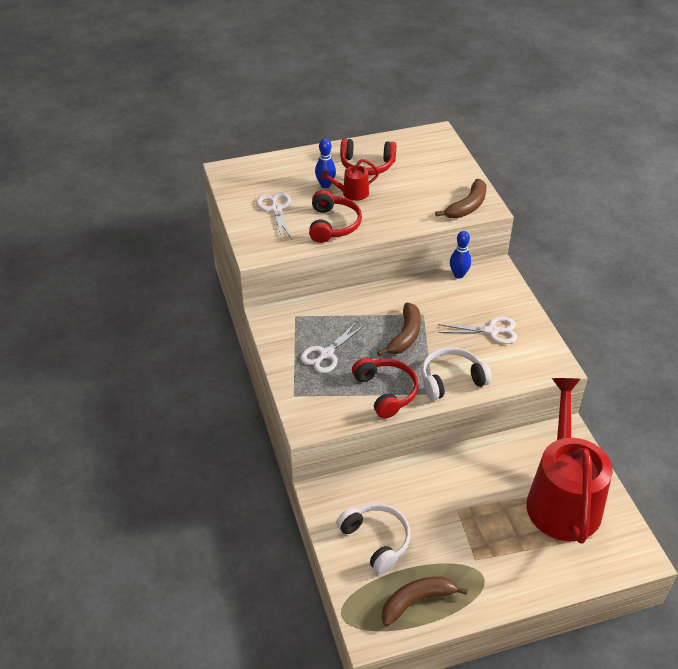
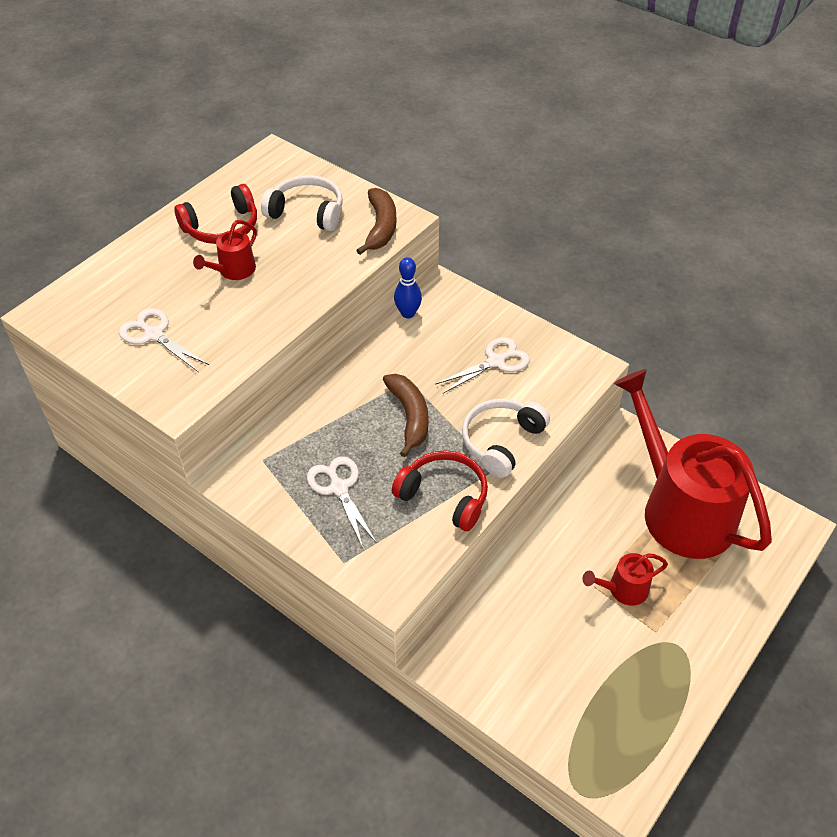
camera: 35 degrees left, 5 degrees up
(325, 185) = (191, 274): blue bowling pin -> none
(326, 354) = (339, 488): white scissors -> white scissors turned 150 degrees clockwise
(333, 225) = (244, 321): red headphones -> none
(376, 540) = (542, 677): white headphones -> white headphones (307, 212)
(417, 601) = (639, 720): brown banana -> none
(475, 523) = (623, 589): none -> red watering can

